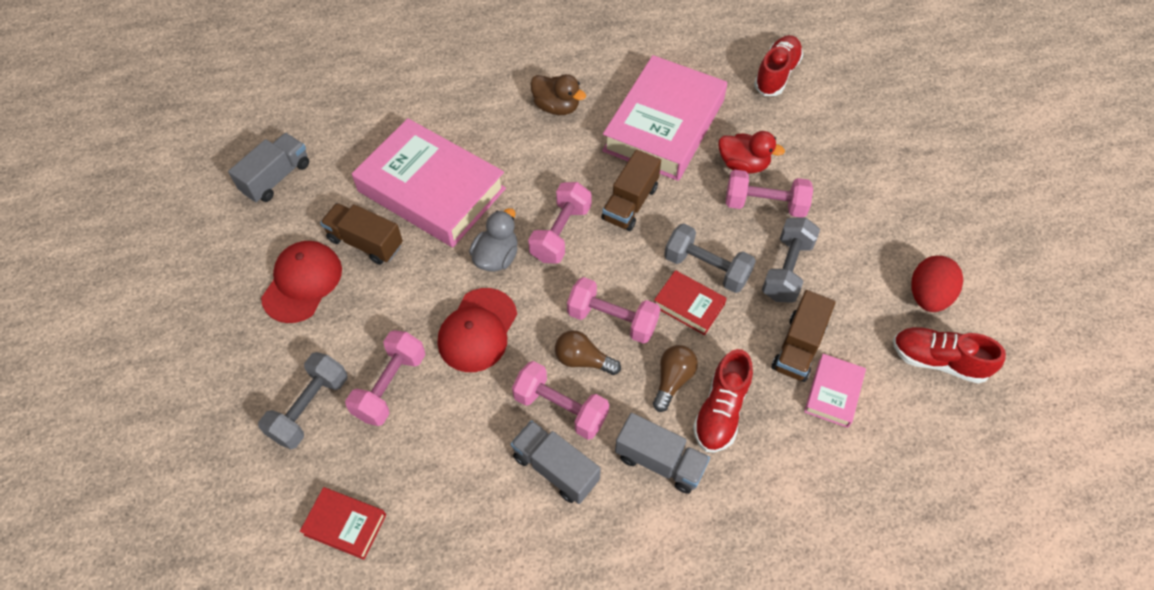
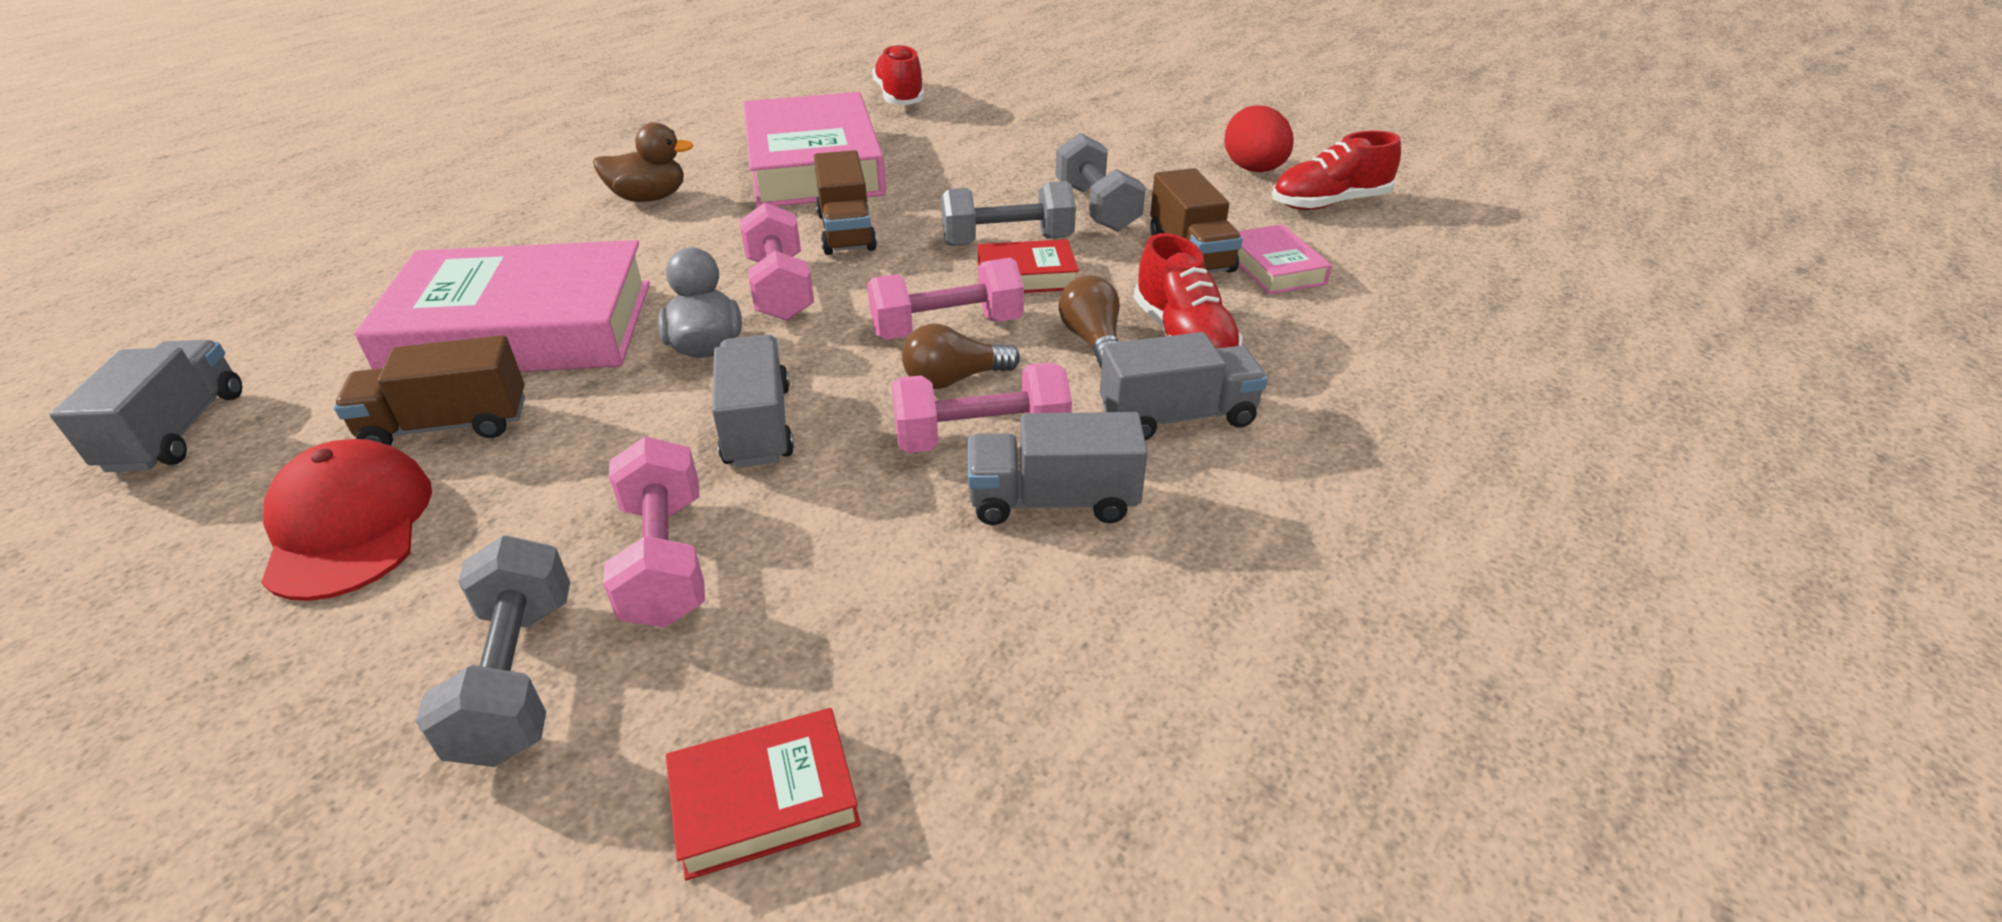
camera: 40 degrees left, 20 degrees down
(477, 330) = (757, 426): red cap -> grey truck
(743, 164) = (945, 159): red duck -> none
(765, 204) = (1008, 176): pink dumbbell -> none

